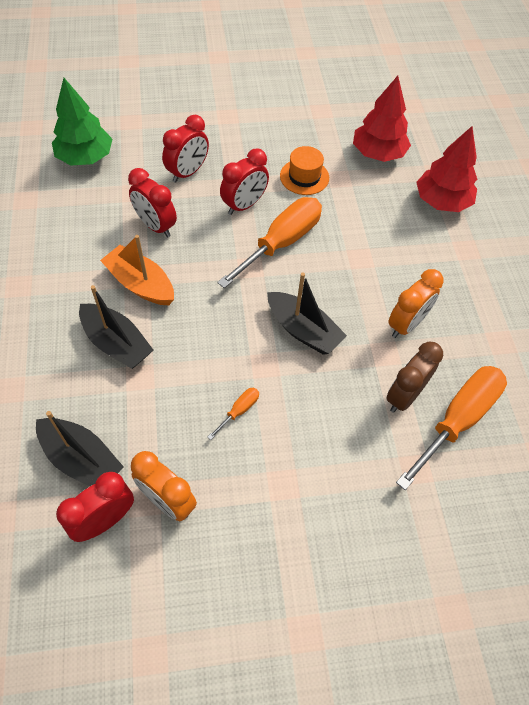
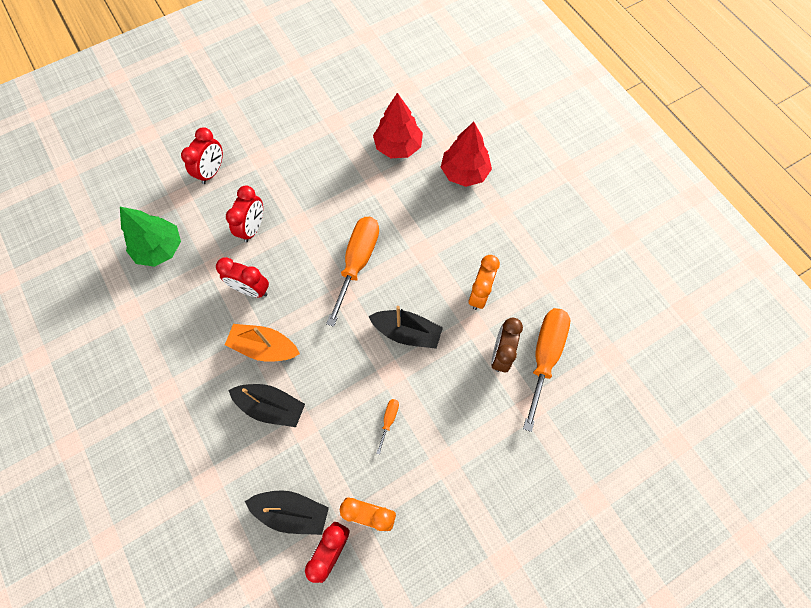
camera: 20 degrees left, 10 degrees up
(244, 205) = (313, 240): red clock -> red clock (212, 172)
(304, 177) = (349, 193): orange hat -> none

